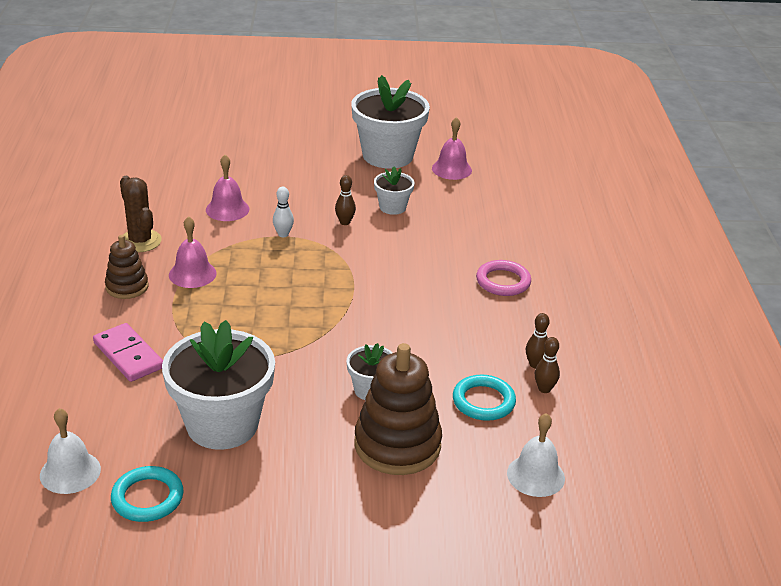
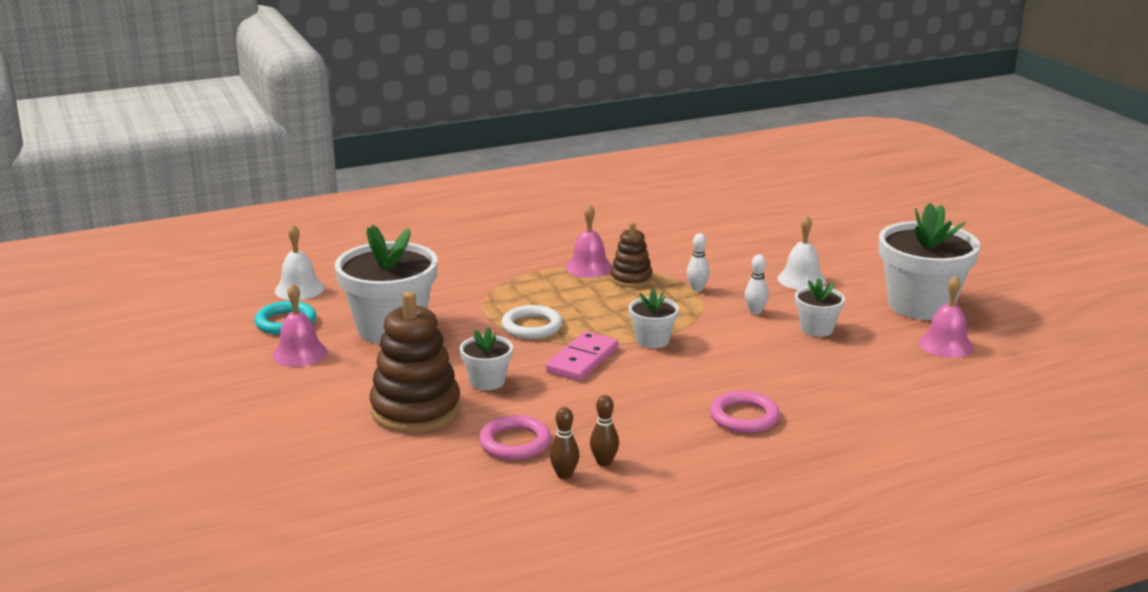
camera: 70 degrees right, 10 degrees down
(127, 287) = (543, 248): brown stacking toy -> brown stacking toy (631, 279)
(128, 355) = (452, 272): pink domino -> pink domino (582, 360)
(140, 241) = (615, 236): brown cactus -> none
(227, 209) = (709, 256): pink bell -> pink bell (300, 353)
(285, 338) = (532, 327): none -> white ring
(345, 222) = (755, 311): brown bowling pin -> white bowling pin
(357, 284) = (652, 340): none -> white flower pot
(483, 401) = (515, 443): turquoise ring -> pink ring
(535, 475) = (417, 492): white bell -> white bell (801, 279)

